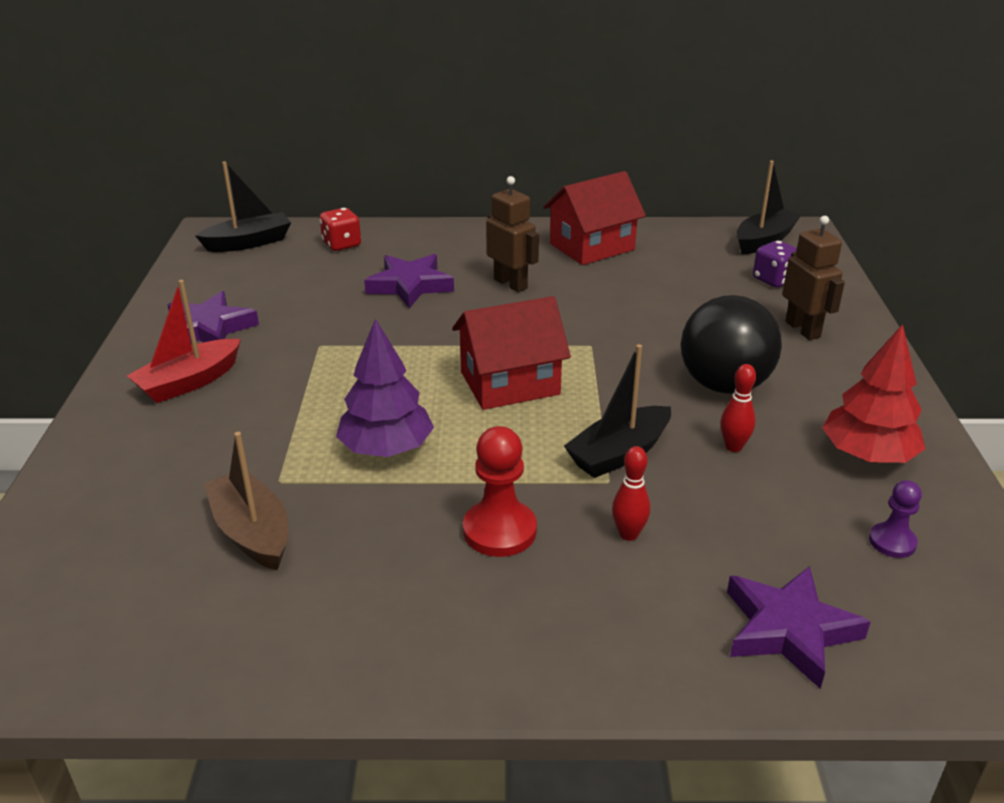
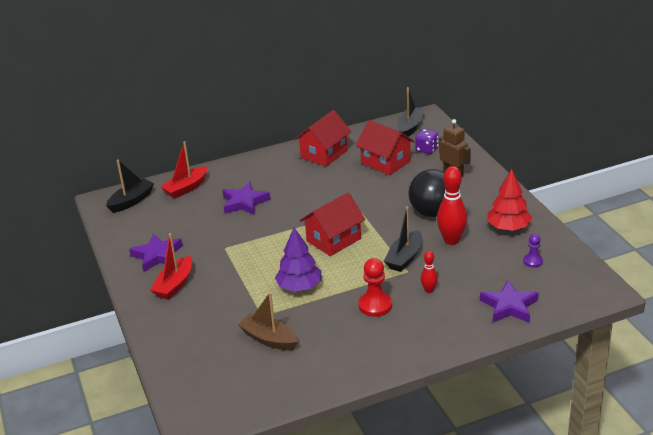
camera: 20 degrees left, 0 degrees up
(342, 244) = (186, 188): red dice -> red boat
(511, 284) = (297, 187): brown robot -> none
(688, 282) = (385, 162): none -> red house
(733, 447) = (451, 240): red bowling pin -> red bowling pin, size x1.89

